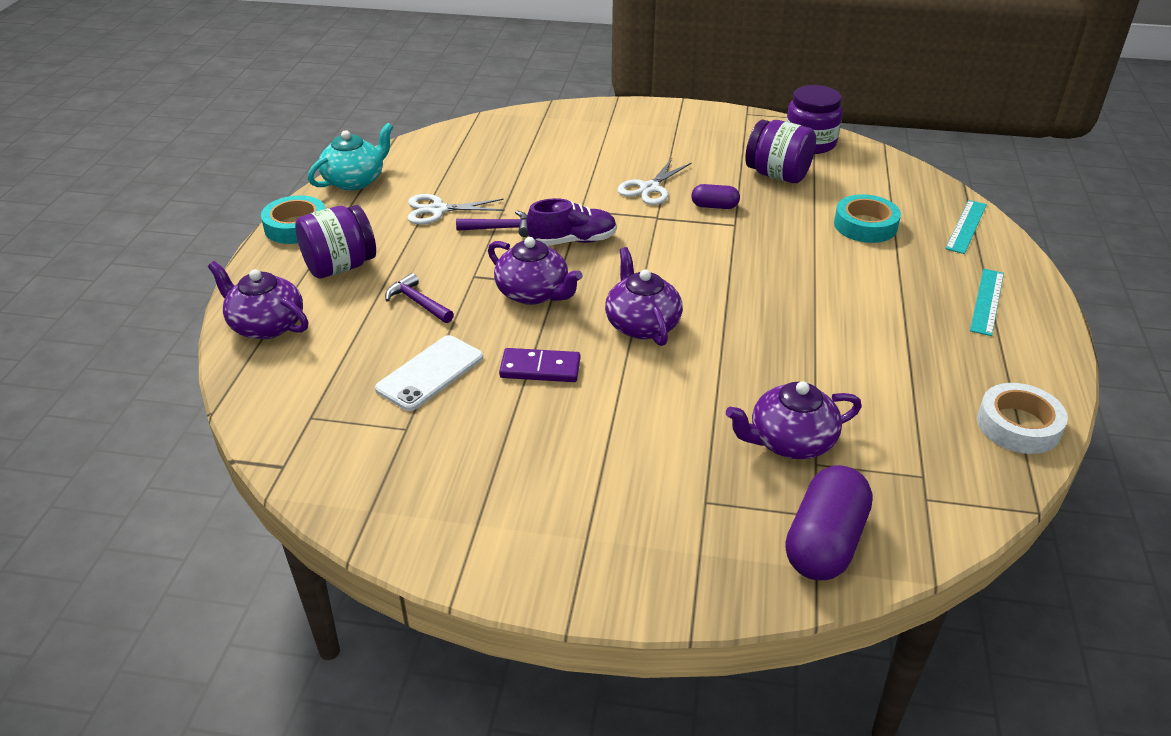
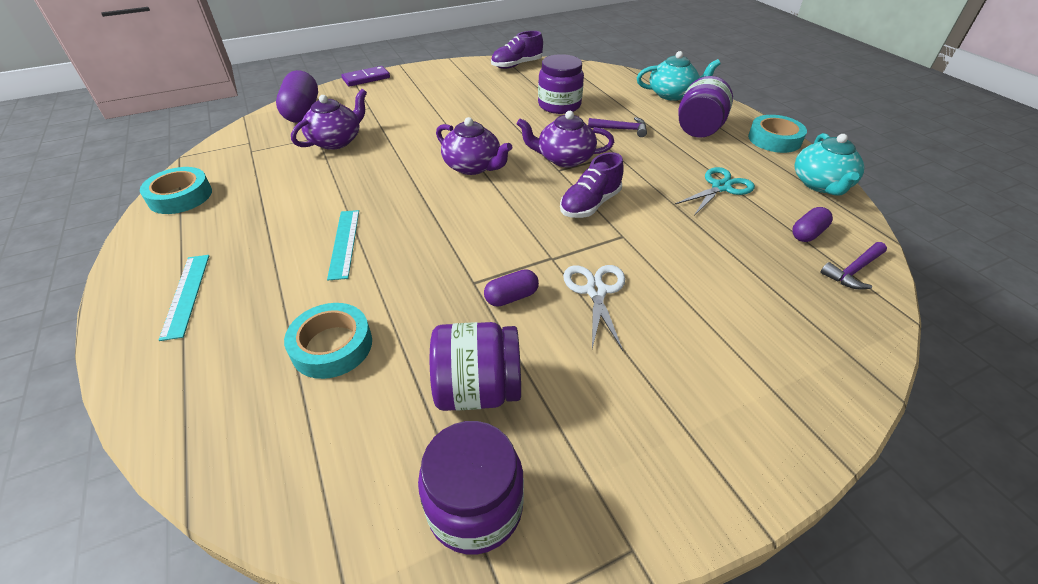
camera: 145 degrees right, 5 degrees up
(266, 325) = (672, 94): purple teapot -> turquoise teapot
(364, 505) = (516, 65): none -> purple shoe
(430, 373) = (559, 105): white phone -> purple jar
(437, 210) = (721, 187): white scissors -> turquoise scissors
(443, 161) = (807, 233): none -> purple capsule
(499, 228) = (655, 192): purple hammer -> purple hammer (853, 271)
(540, 368) = (507, 125): purple domino -> purple domino (366, 78)
(966, 226) = (195, 407): turquoise ruler -> turquoise ruler (344, 243)
(1018, 425) = (180, 196): white tape -> turquoise tape

